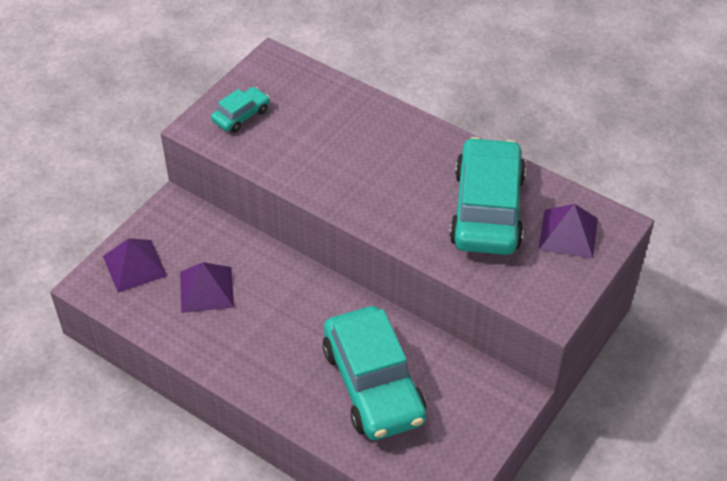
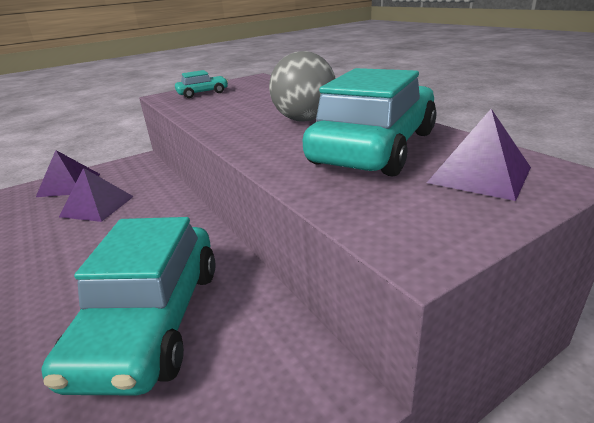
camera: 25 degrees right, 20 degrees down
(403, 168) = (304, 119): none -> grey ball

